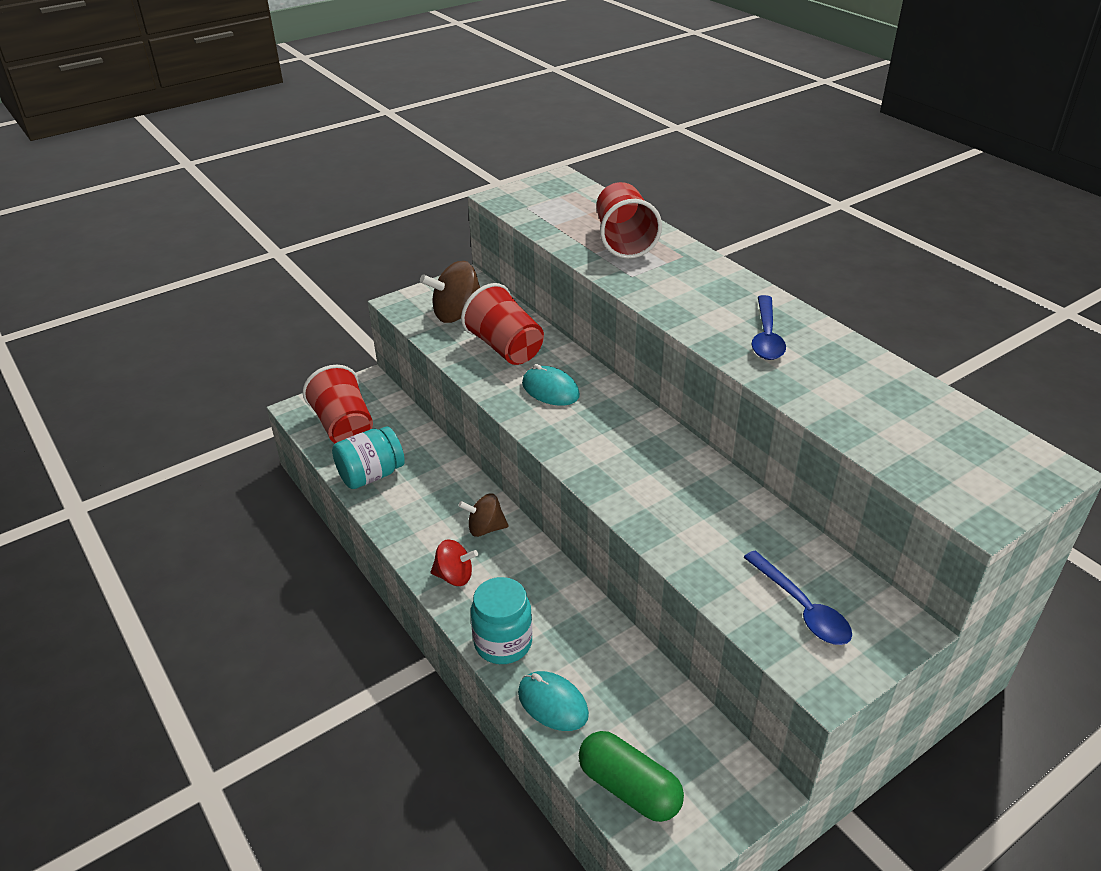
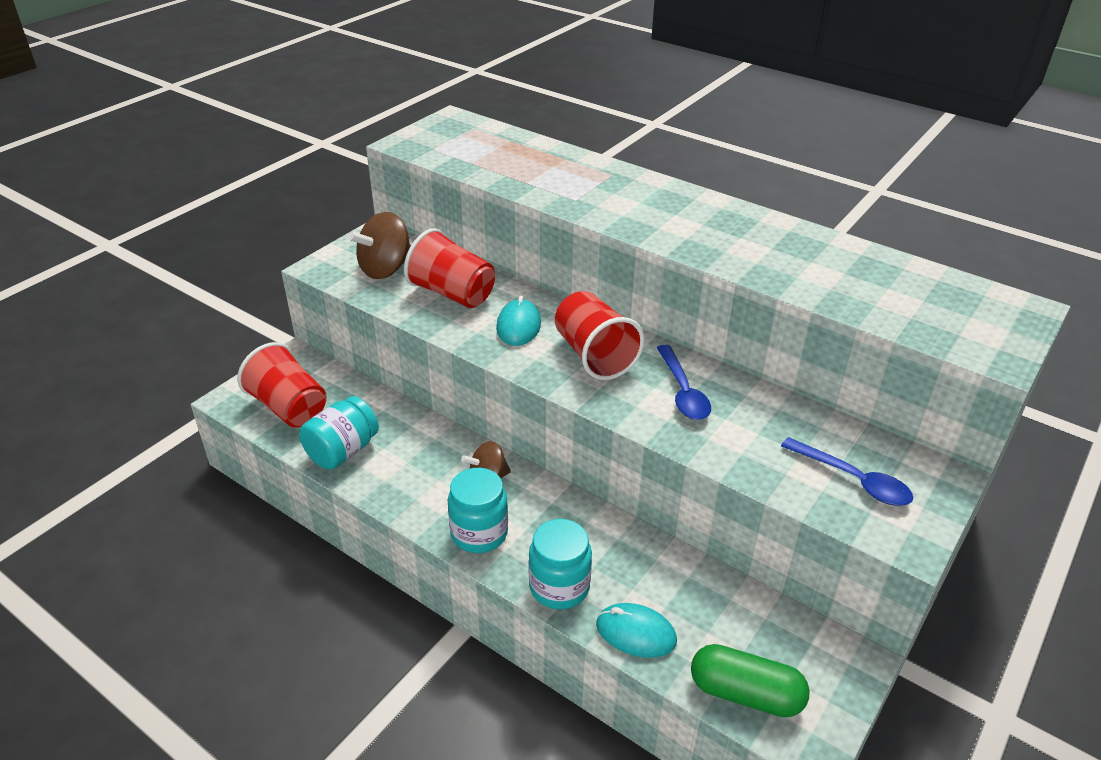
camera: 20 degrees left, 0 degrees up
(454, 576) = (479, 533): red spinning top -> turquoise jar
(550, 390) = (518, 326): turquoise mouse -> turquoise mouse turned 75 degrees clockwise
(624, 241) = (549, 168): red cup -> red cup (594, 355)
(766, 337) = (731, 236): blue spoon -> blue spoon (683, 392)

